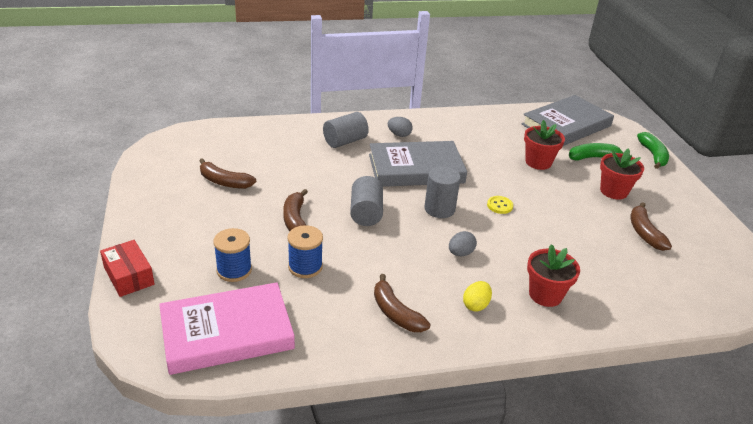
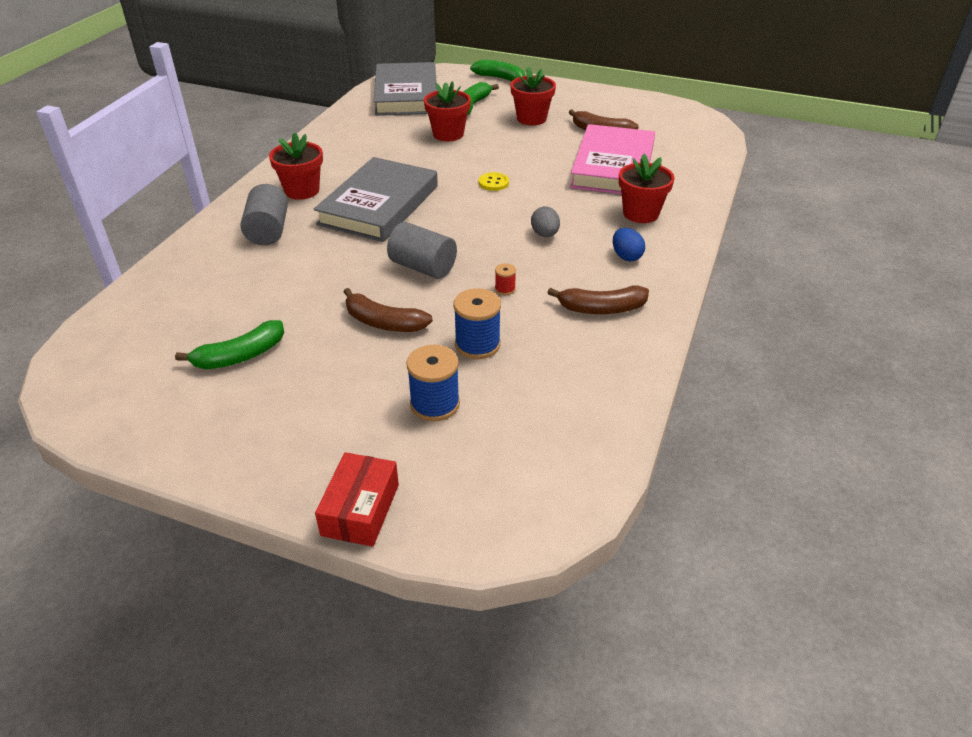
camera: 55 degrees left, 5 degrees up
(129, 276) = (360, 510): red box -> red box turned 75 degrees counterclockwise
(224, 182) = (240, 356): brown banana -> green banana
(227, 332) = (543, 445): pink book -> pink book (613, 166)
(376, 257) = (505, 289): none -> red spool
(399, 135) = (302, 190): grey egg -> red flower pot
(439, 209) = (463, 218): grey cylinder -> none
(476, 305) = (626, 256): yellow egg -> blue egg

